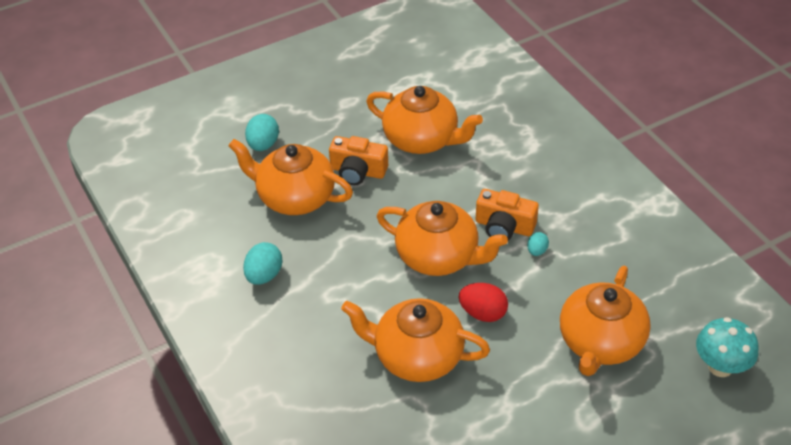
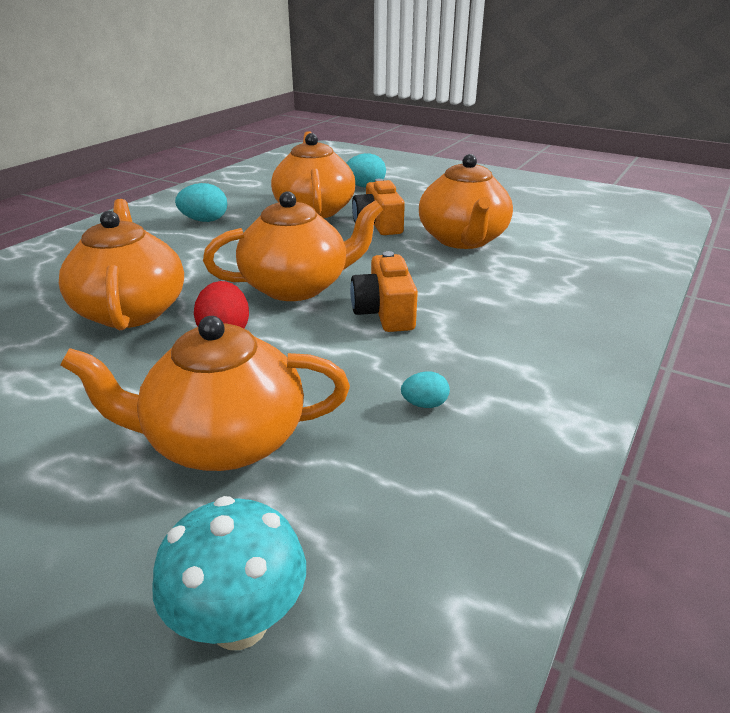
camera: 60 degrees right, 15 degrees down
(438, 257) = (297, 287): orange teapot -> orange teapot turned 105 degrees counterclockwise
(537, 251) = (365, 343): turquoise egg -> turquoise egg (424, 404)

